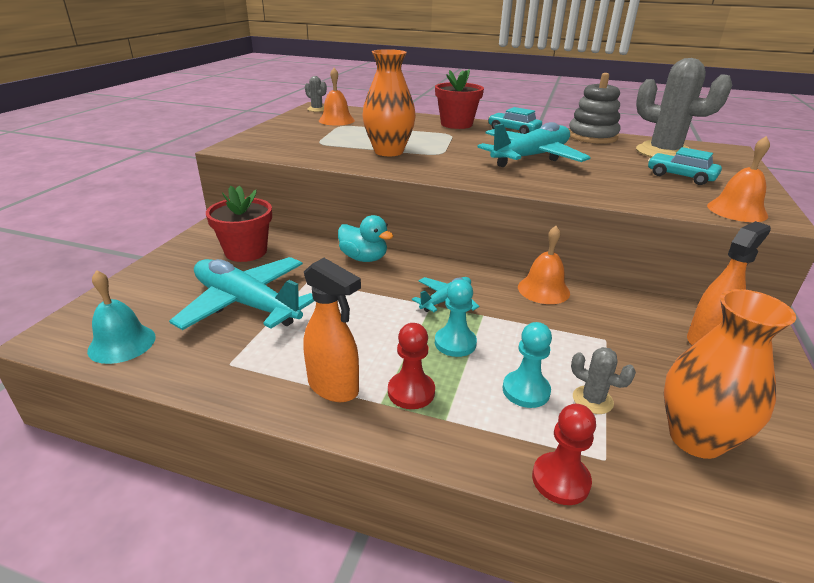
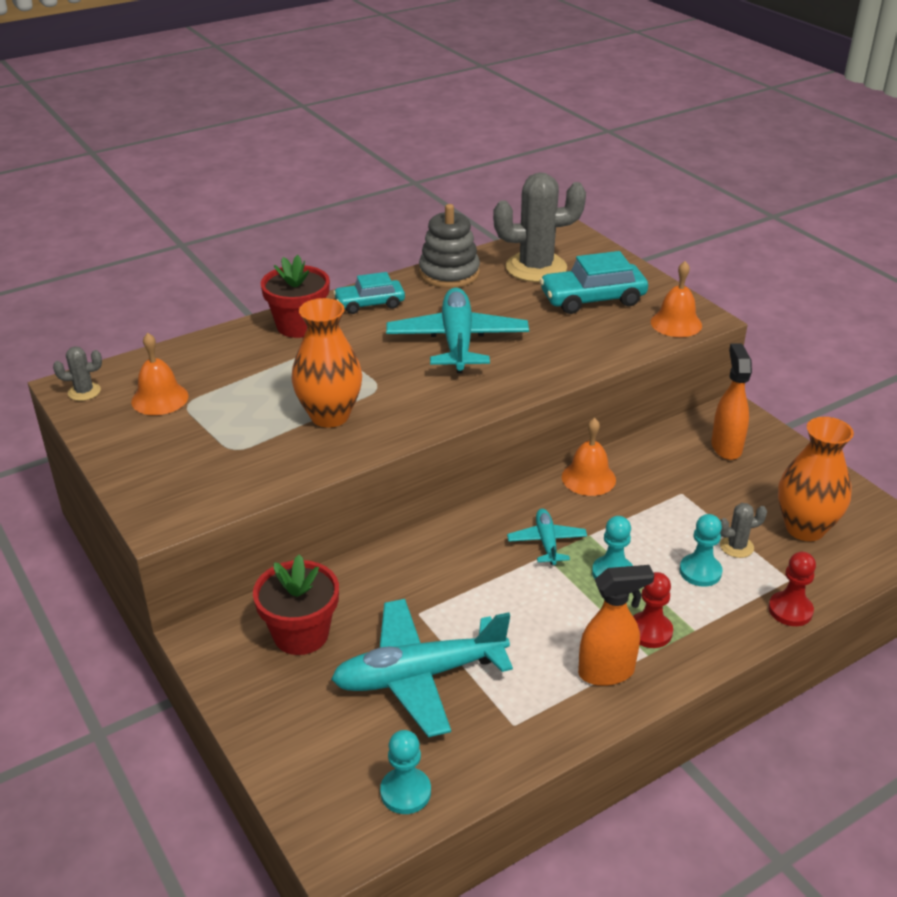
camera: 50 degrees left, 5 degrees up
(122, 343) = (405, 792): turquoise bell -> turquoise pawn
(364, 258) = (415, 554): turquoise duck -> none
(680, 176) = (592, 299): turquoise car -> turquoise car, size x1.51

